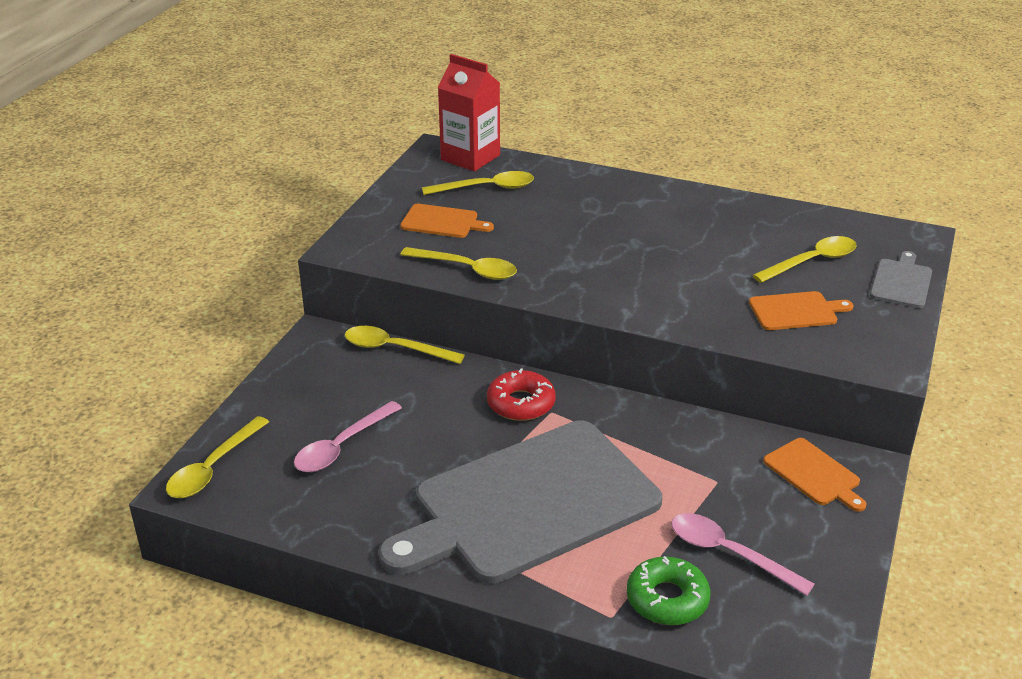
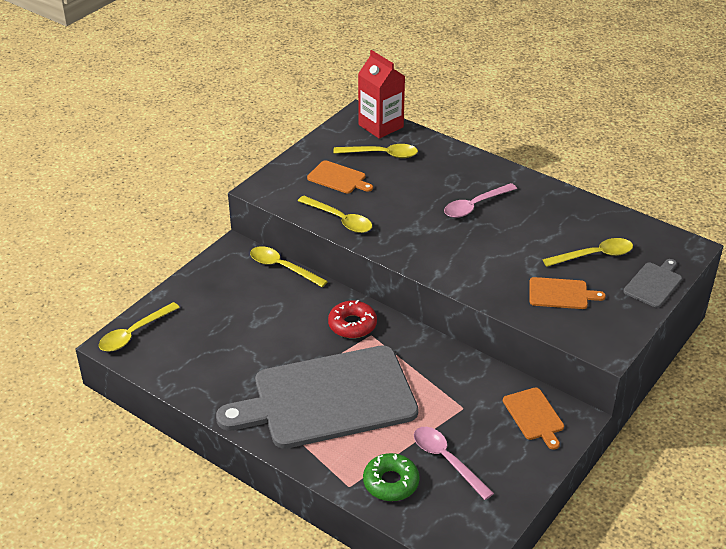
camera: 15 degrees right, 5 degrees up
(342, 446) = (221, 334): pink spoon -> pink spoon (475, 206)

